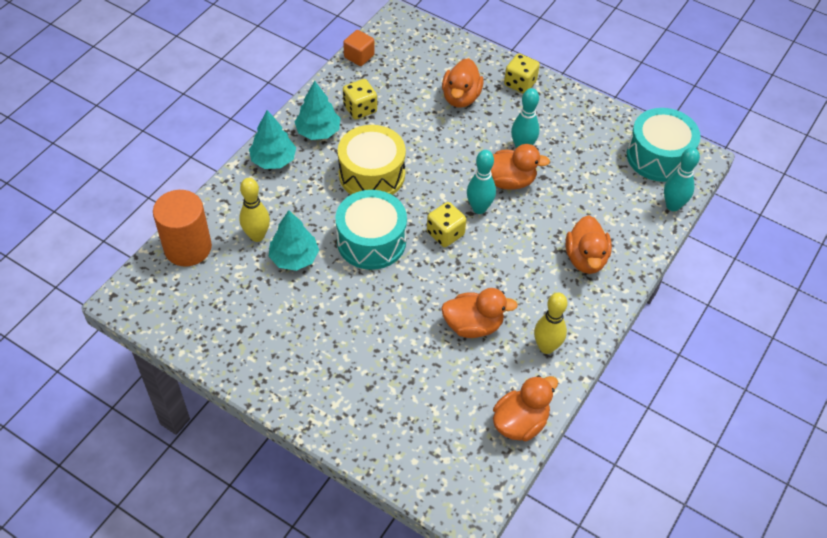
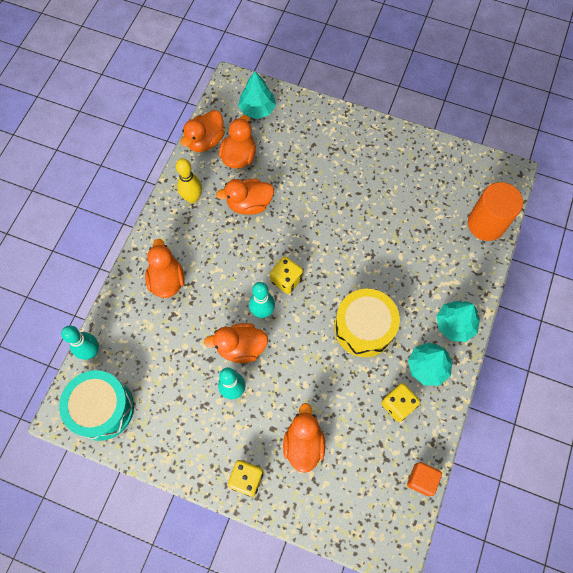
camera: 170 degrees right, 15 degrees up
(257, 236) = (437, 245): yellow bowling pin -> none
(294, 258) = (400, 232): turquoise tree -> turquoise tree (257, 109)
(371, 241) = (345, 260): turquoise drum -> none
(476, 391) = (239, 156): none -> orange duck

